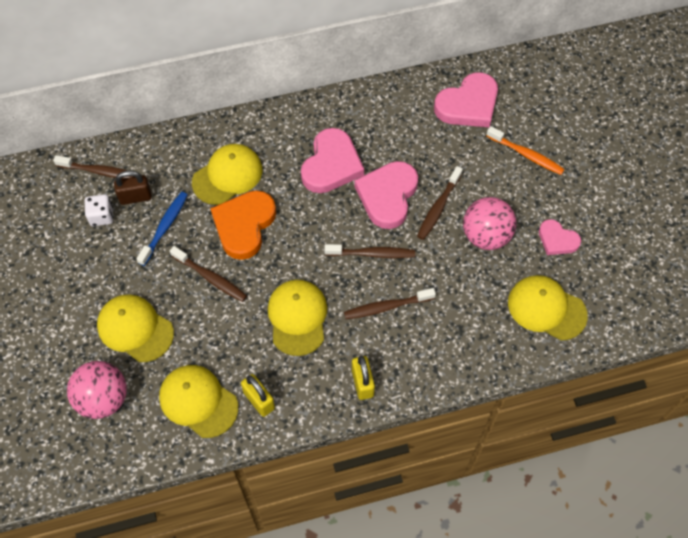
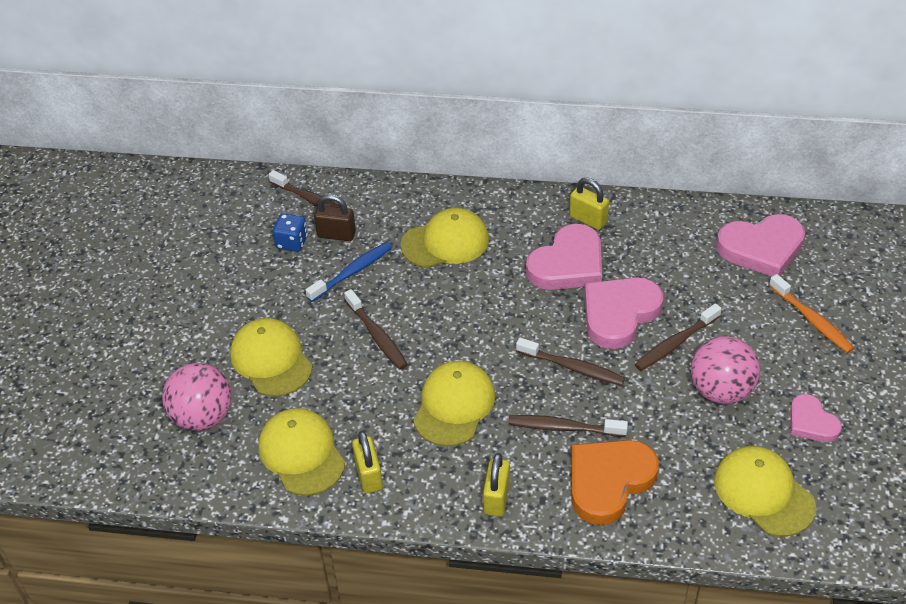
camera: 25 degrees right, 15 degrees down
(101, 216) = (292, 242): white dice -> blue dice
(244, 225) = (439, 295): orange heart -> orange heart (608, 482)
(330, 120) = (588, 219): none -> yellow padlock

